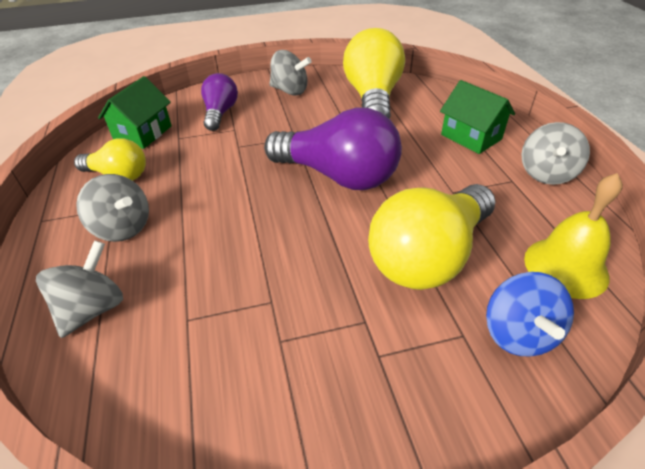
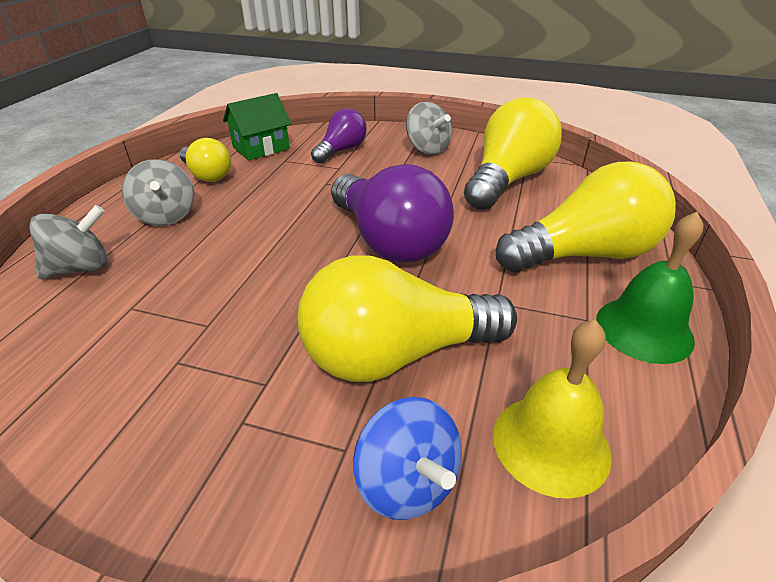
camera: 30 degrees right, 5 degrees down
(471, 137) = (584, 254): green house -> yellow light bulb
(518, 333) = (407, 482): blue spinning top -> blue spinning top turned 60 degrees counterclockwise
(546, 173) = (644, 329): grey spinning top -> green bell

